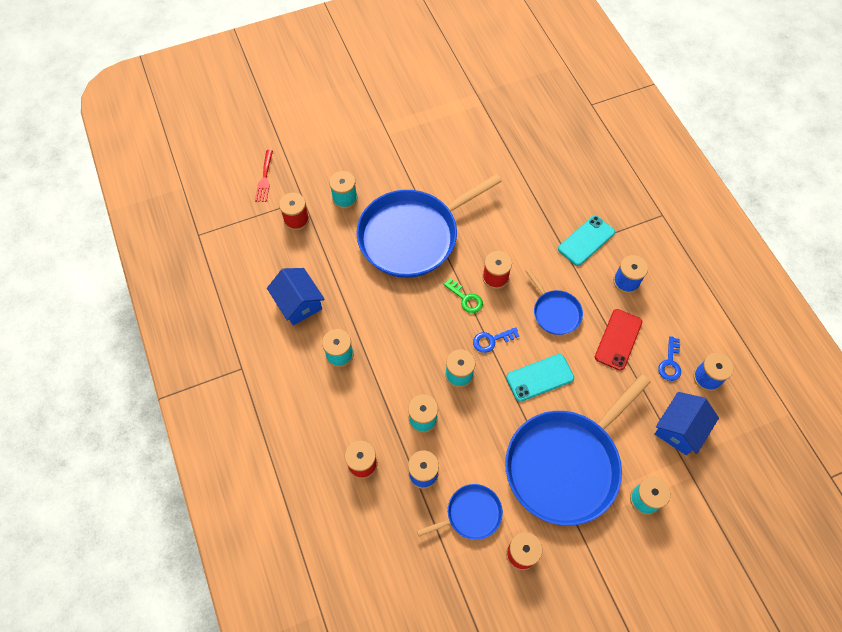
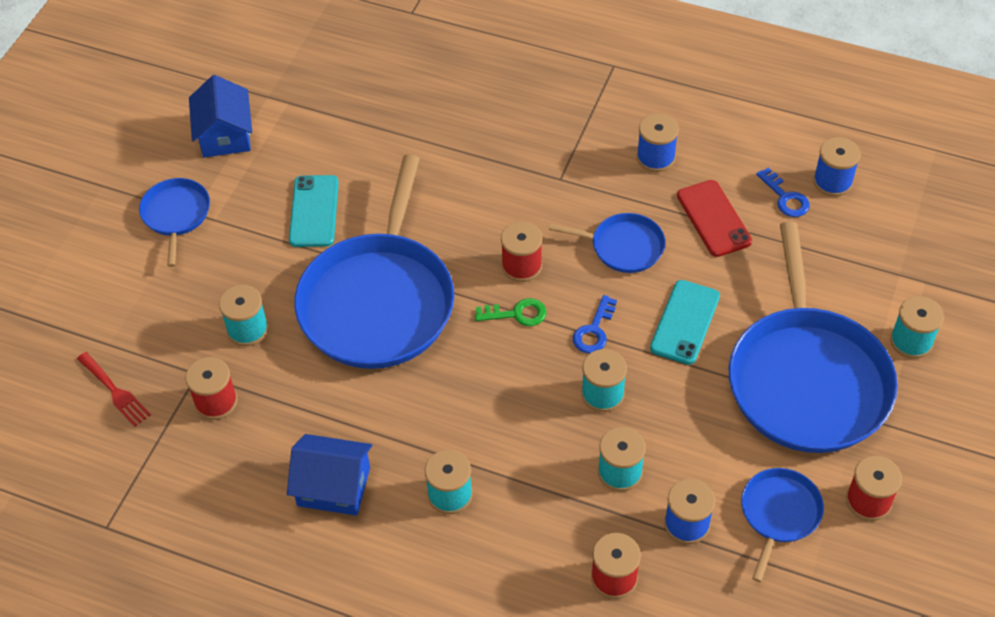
camera: 45 degrees left, 10 degrees down
(375, 118) = (176, 215): none -> blue pan
(586, 240) = (569, 151): turquoise phone -> turquoise phone (314, 211)
(679, 429) = (864, 249): blue house -> blue house (225, 135)

